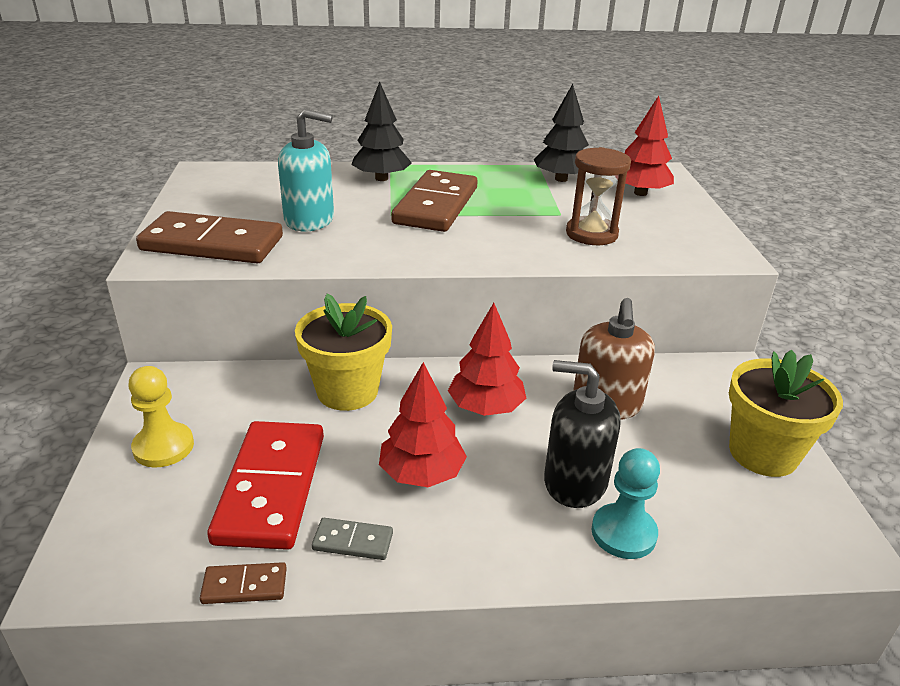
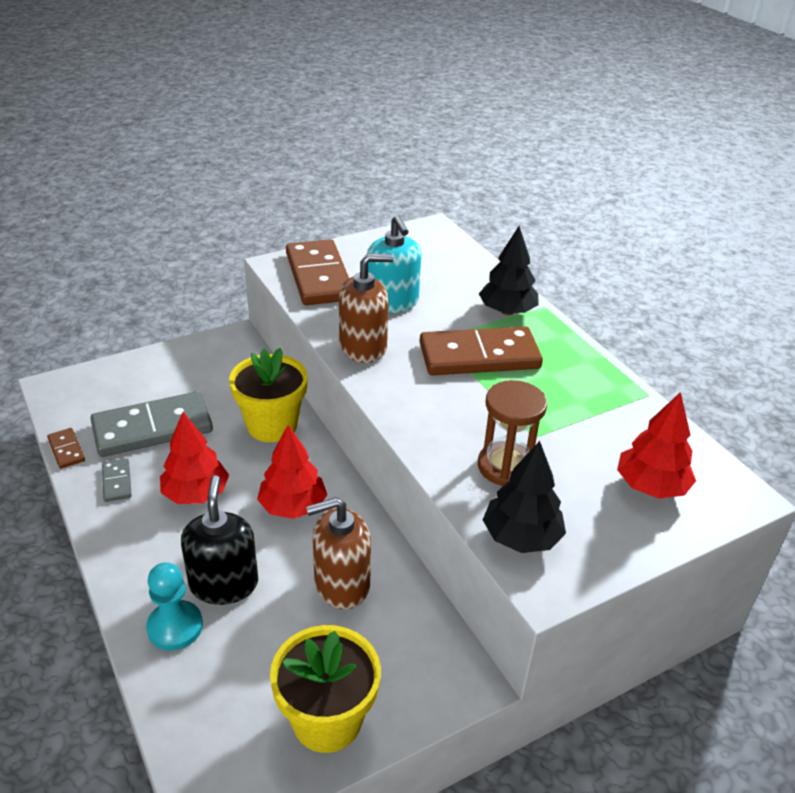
camera: 65 degrees right, 5 degrees up
(163, 447) = (171, 370): yellow pawn -> none
(271, 487) = (152, 428): red domino -> grey domino
(370, 251) = (363, 347): none -> brown soap dispenser
(561, 179) = (625, 419): black tree -> black tree (521, 537)

